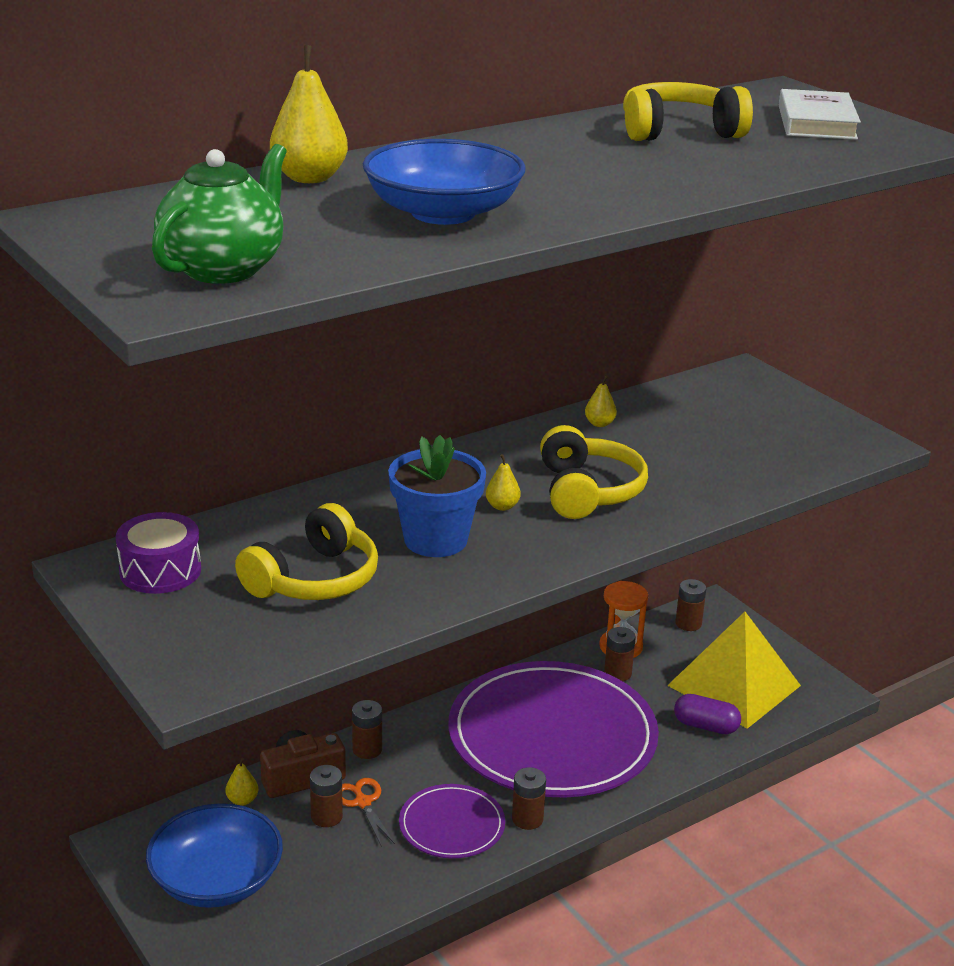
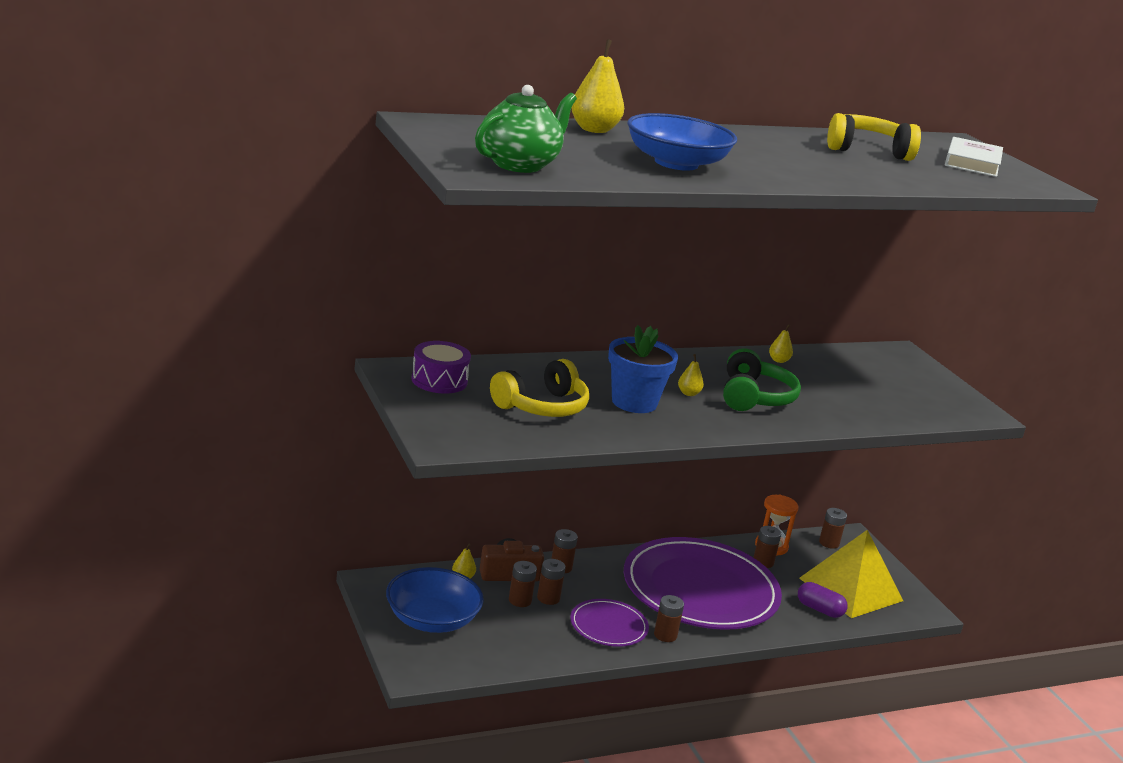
camera: 10 degrees right, 5 degrees down
(363, 802) = (548, 598): orange scissors -> brown battery
(587, 491) = (754, 397): yellow headphones -> green headphones

